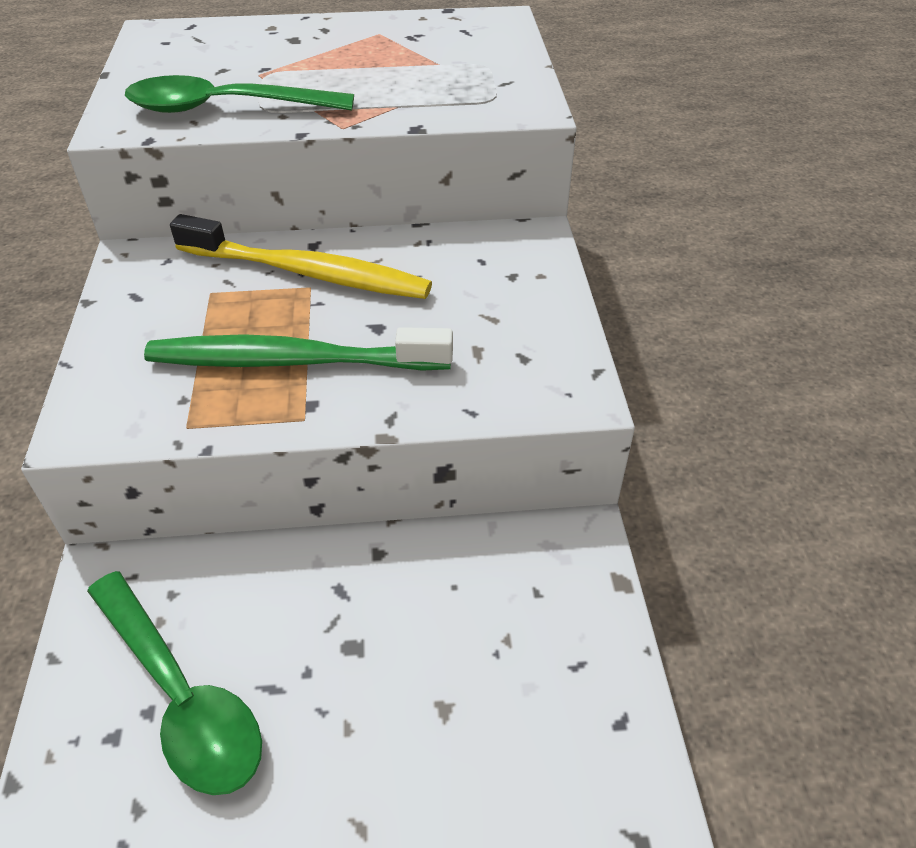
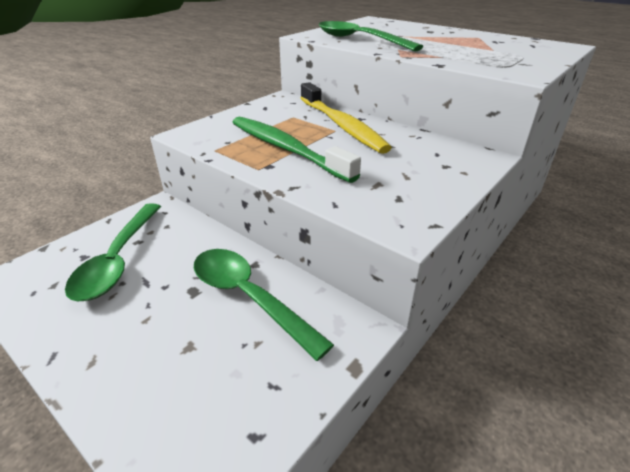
camera: 45 degrees right, 10 degrees down
(431, 598) = (249, 297): none -> green spoon

